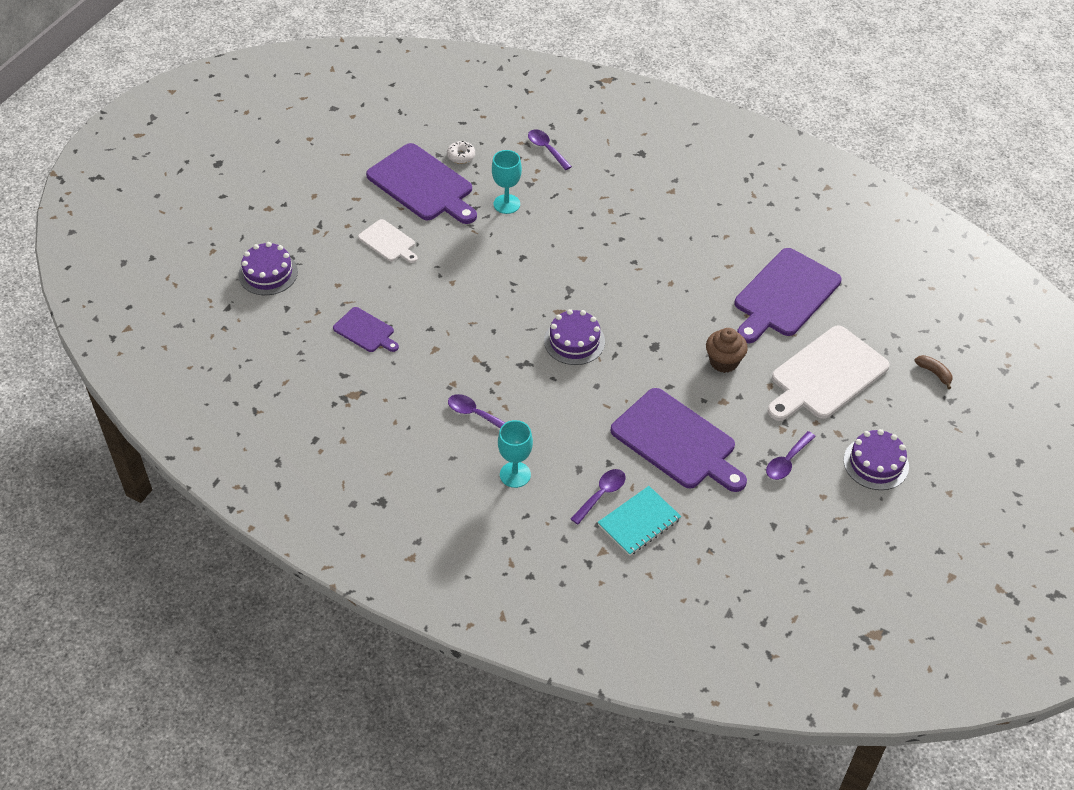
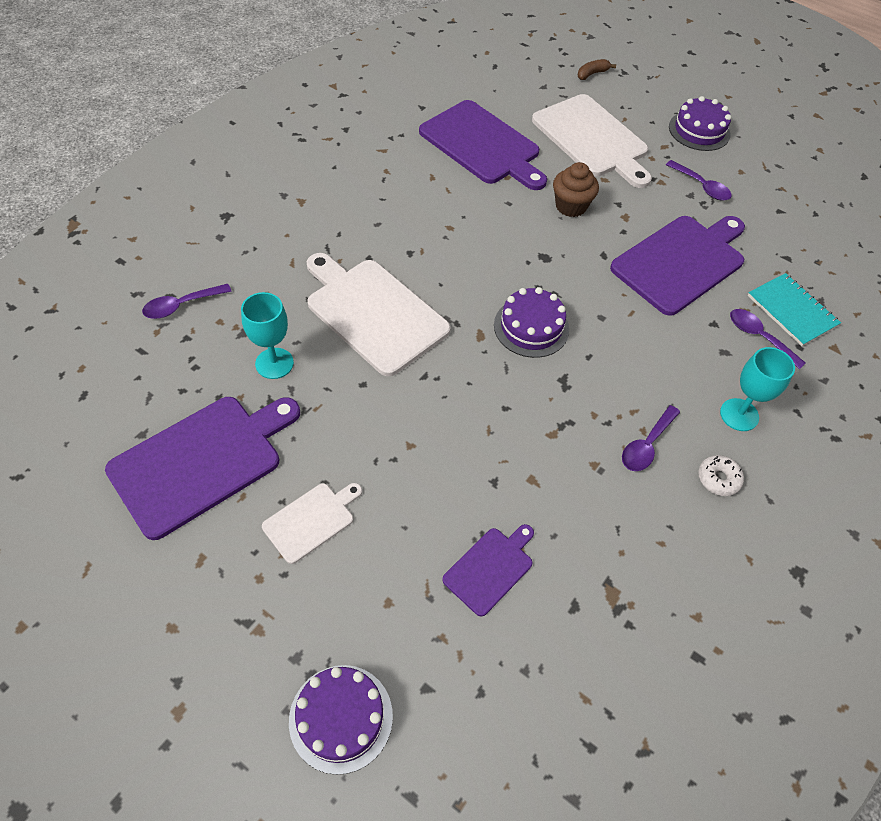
camera: 85 degrees left, 5 degrees up
(461, 156) = (156, 405): white donut -> white donut (718, 479)
(565, 249) = (374, 313): none -> white cutting board

